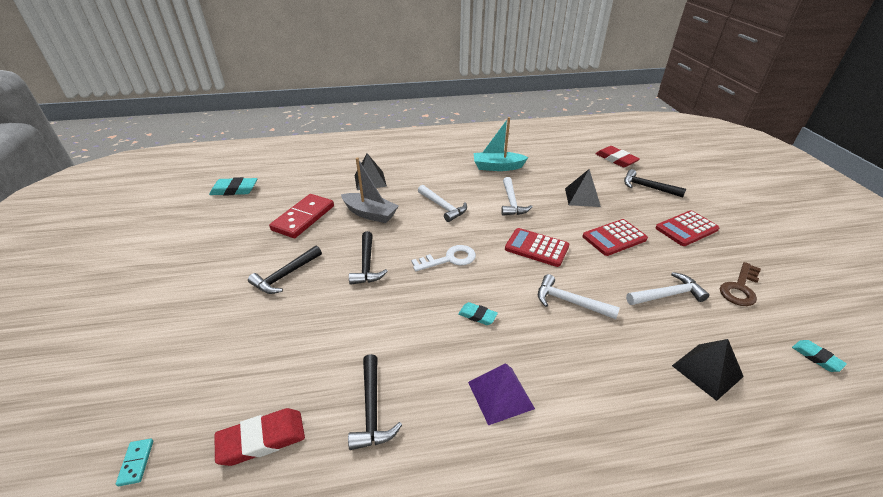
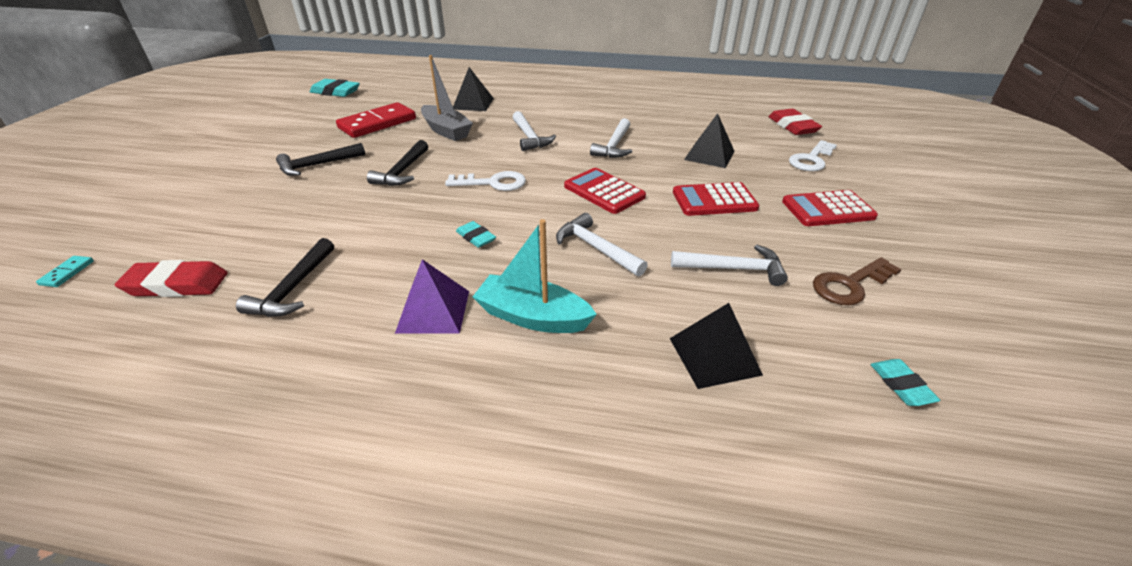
camera: 20 degrees right, 0 degrees up
(497, 167) = (628, 112): turquoise boat -> turquoise boat (532, 317)
(647, 187) = (811, 159): black hammer -> white key

